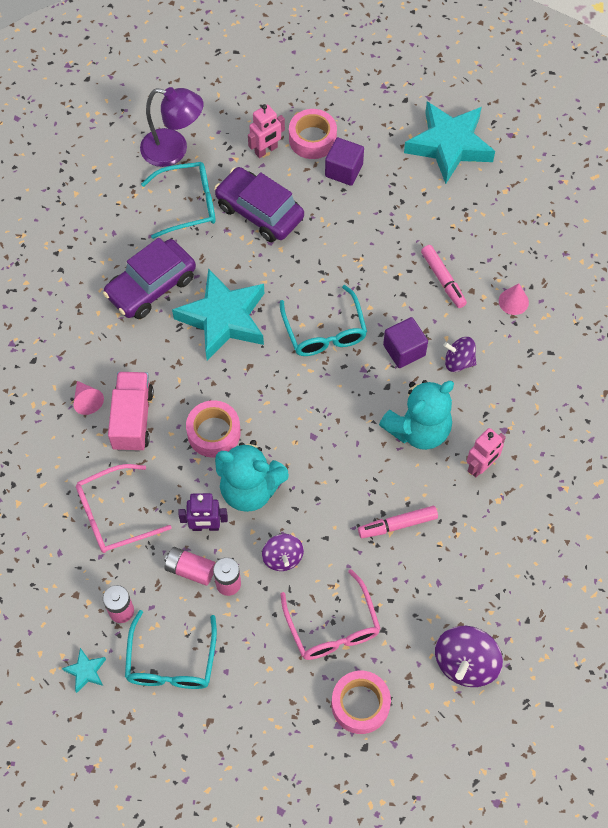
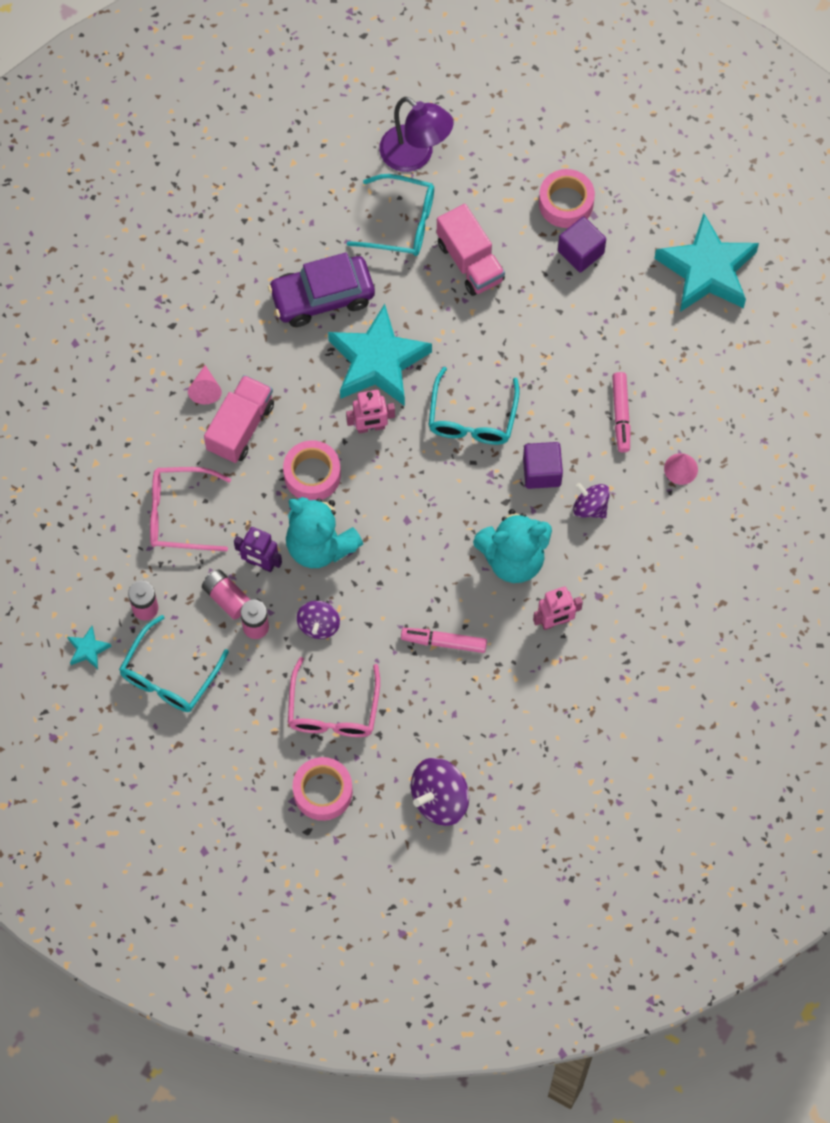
camera: 25 degrees right, 5 degrees up
(259, 212) = (470, 262): purple car -> pink truck
(266, 150) = (511, 195): pink robot -> pink robot (370, 427)

